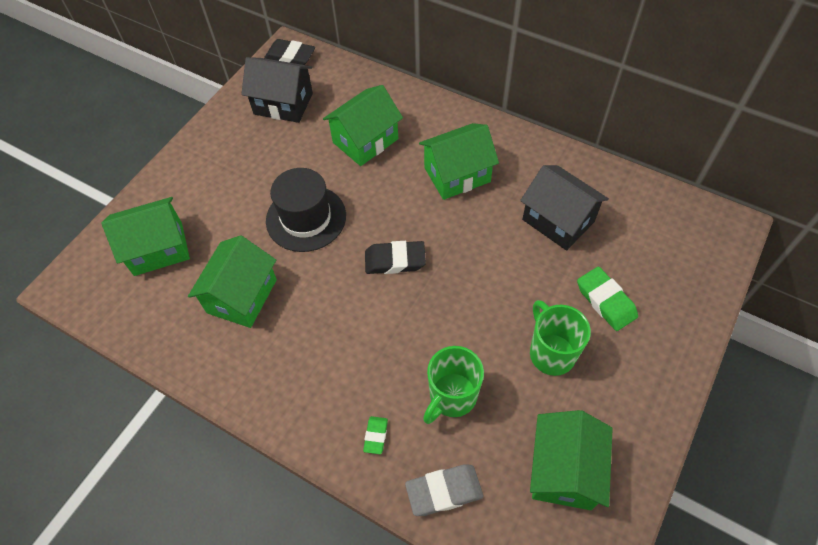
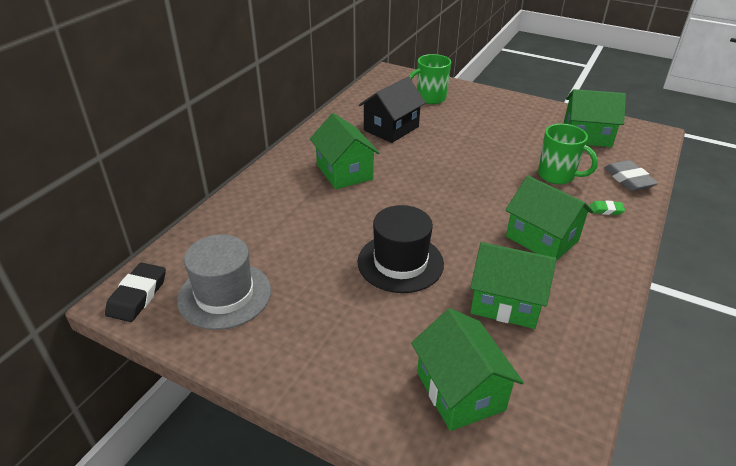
camera: 95 degrees left, 20 degrees down
(283, 104) = (224, 295): black house -> grey hat
(365, 141) = (296, 226): green house -> green house (542, 239)
(395, 260) = (442, 204): black eraser -> none
(551, 353) = (505, 136): green mug -> green mug (430, 98)
(605, 301) = (458, 115): green eraser -> none

